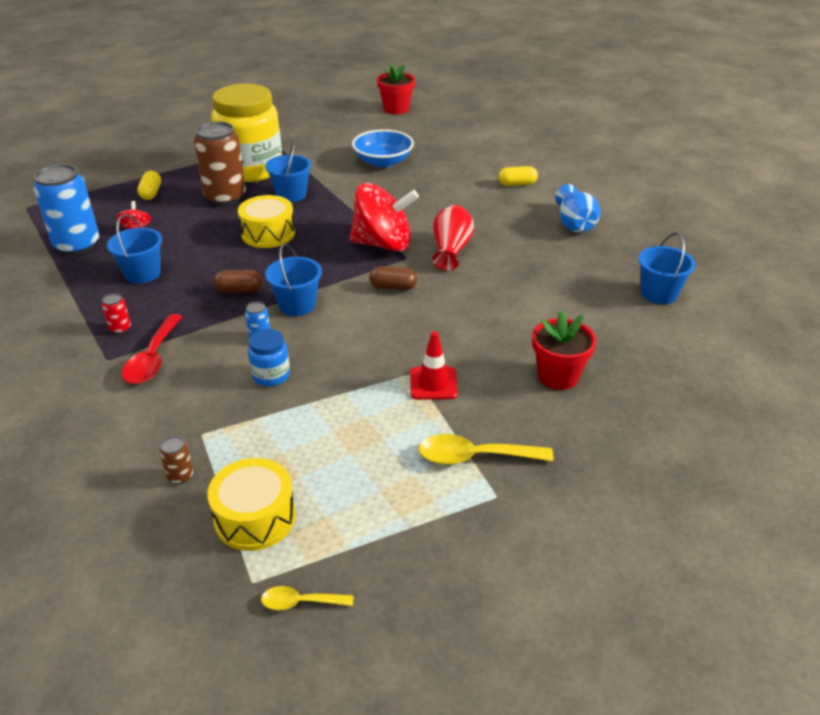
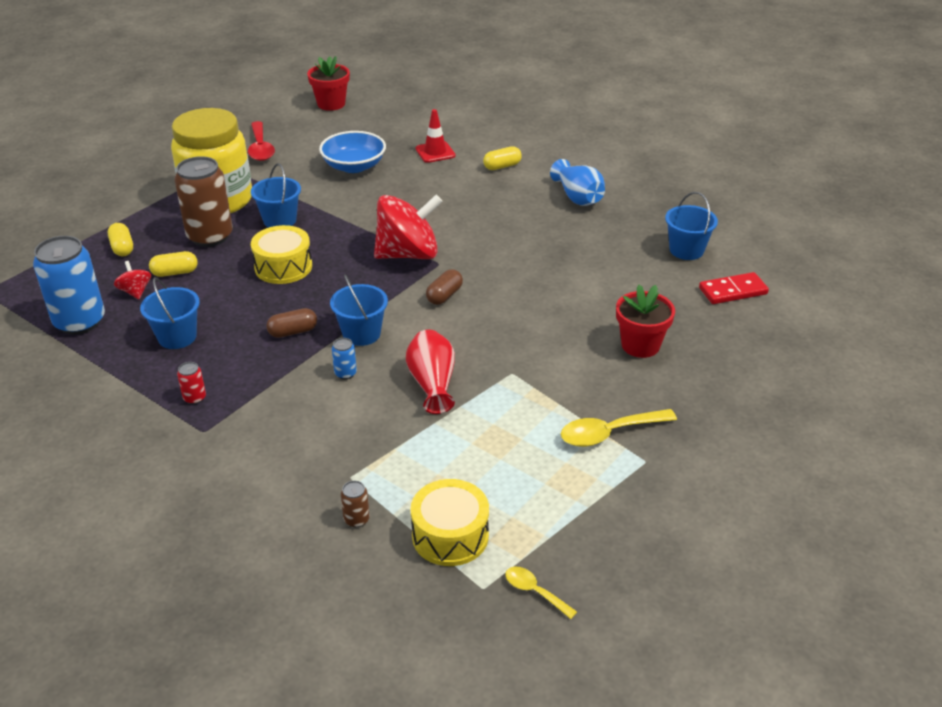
camera: 20 degrees left, 0 degrees up
(153, 358) = (251, 419): red spoon -> red spoon (260, 148)
(177, 221) = (175, 273): none -> yellow capsule
(271, 375) = (381, 407): blue jar -> none
(300, 602) = (534, 591): yellow spoon -> yellow spoon turned 60 degrees clockwise
(393, 287) = (444, 295): brown capsule -> brown capsule turned 45 degrees counterclockwise
(433, 383) = (536, 378): red traffic cone -> red traffic cone (435, 152)
(451, 250) = (477, 247): red vase -> red vase (432, 384)
(688, 343) = (733, 291): none -> red domino

